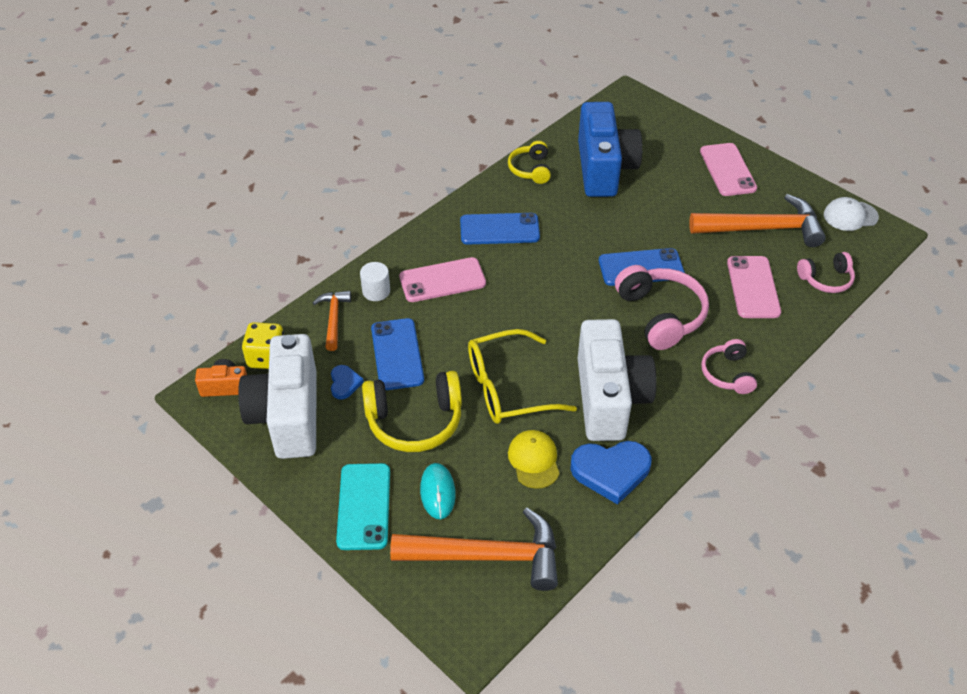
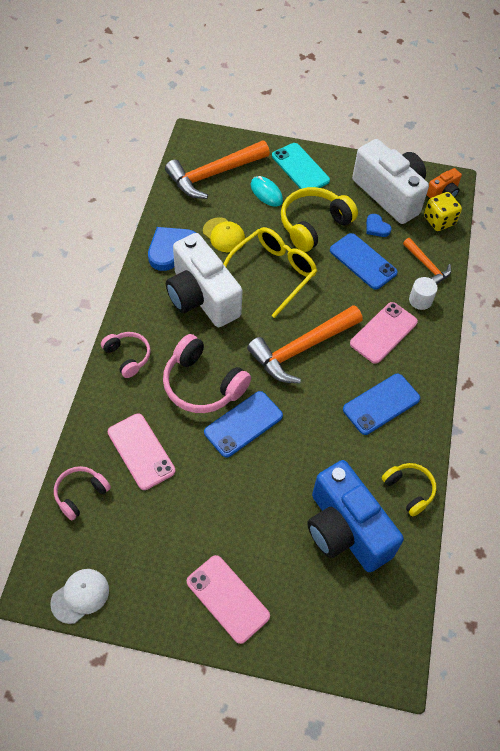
camera: 145 degrees right, 10 degrees up
(762, 228) = (159, 529): orange hammer -> orange hammer (302, 349)

